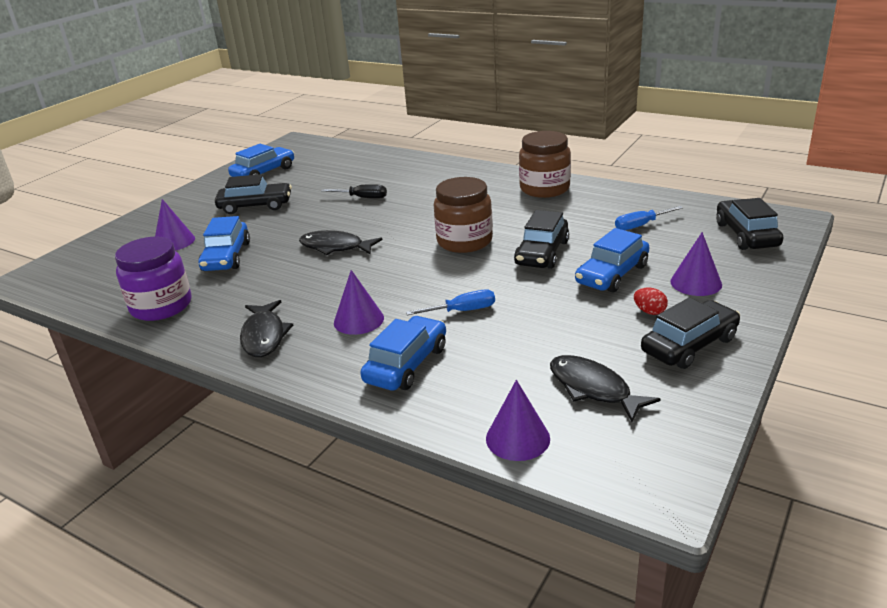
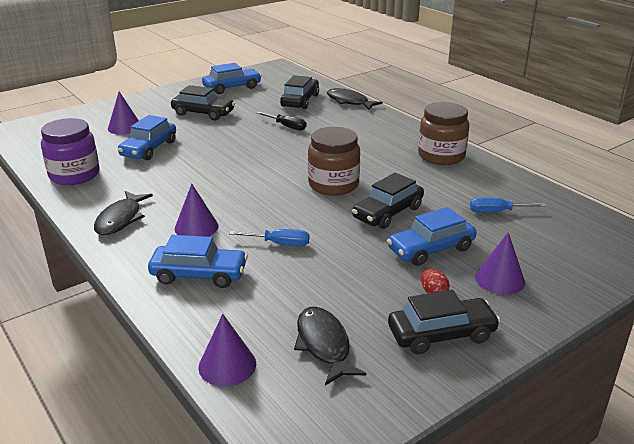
camera: 20 degrees right, 0 degrees up
(335, 247) = (231, 162): black fish -> black fish (349, 102)
(406, 364) = (199, 275): blue car -> blue car turned 45 degrees clockwise
(746, 235) = (590, 248): black car -> black car (300, 101)

